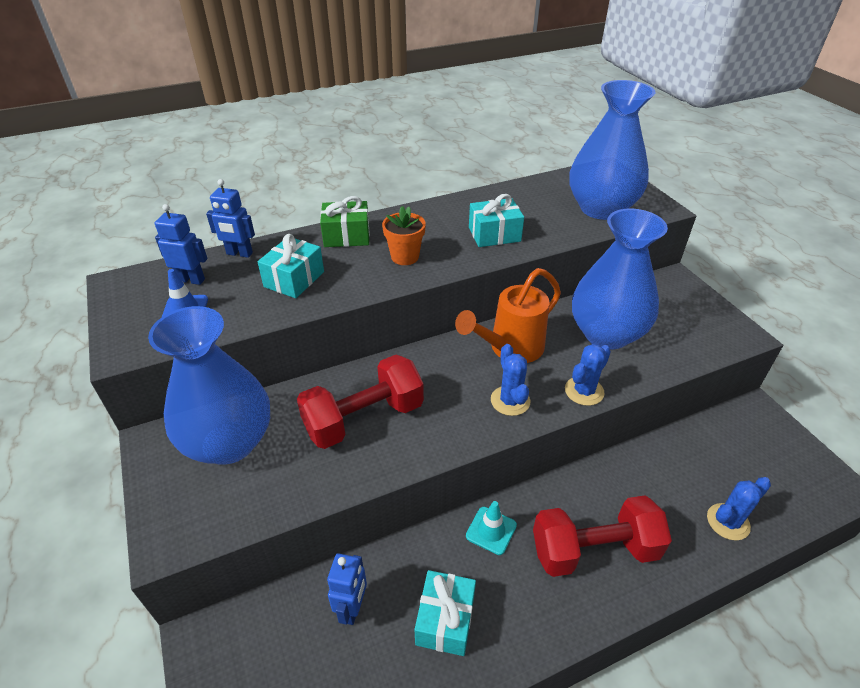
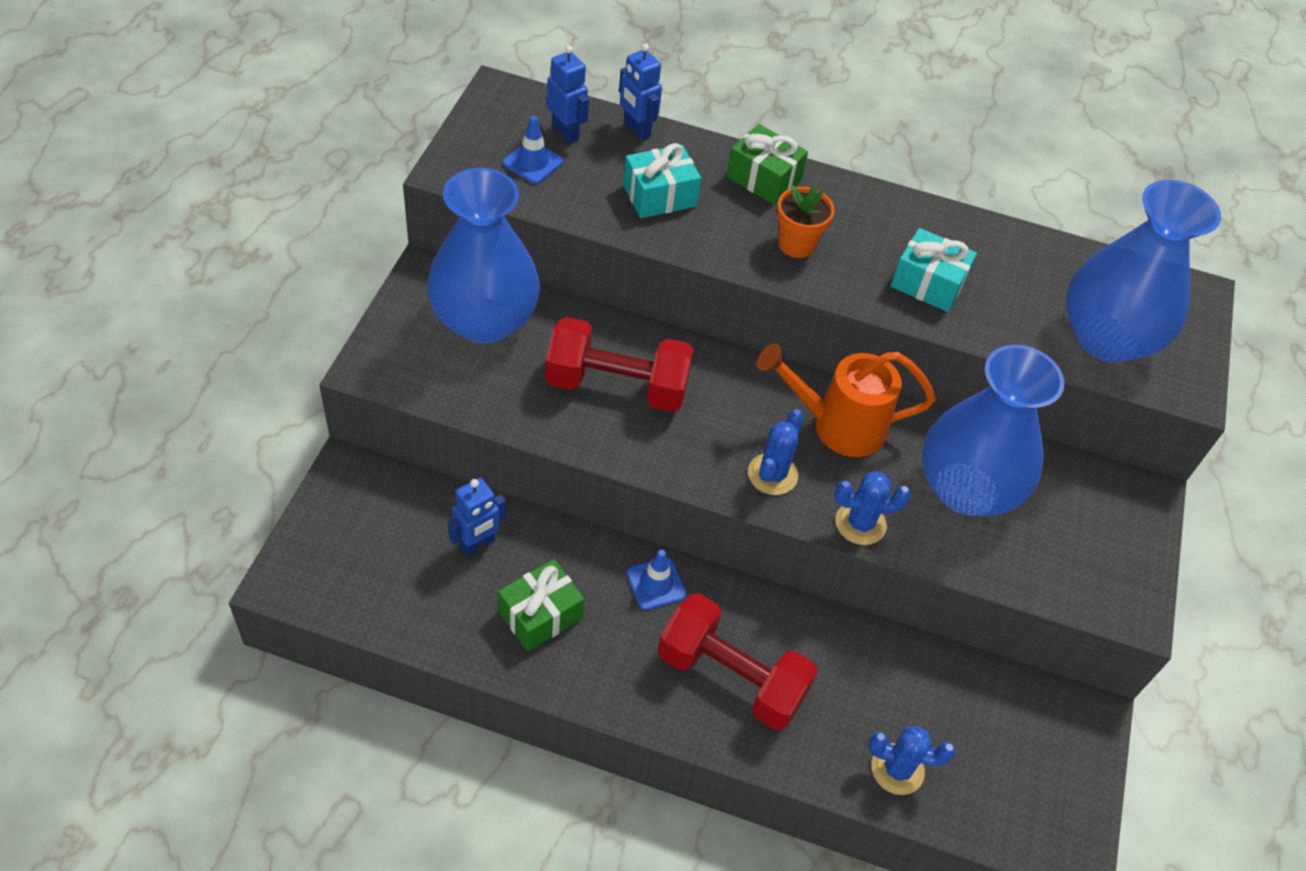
camera: 35 degrees right, 10 degrees up
(445, 620) = (540, 615): turquoise gift -> green gift
(491, 530) = (656, 584): turquoise traffic cone -> blue traffic cone

